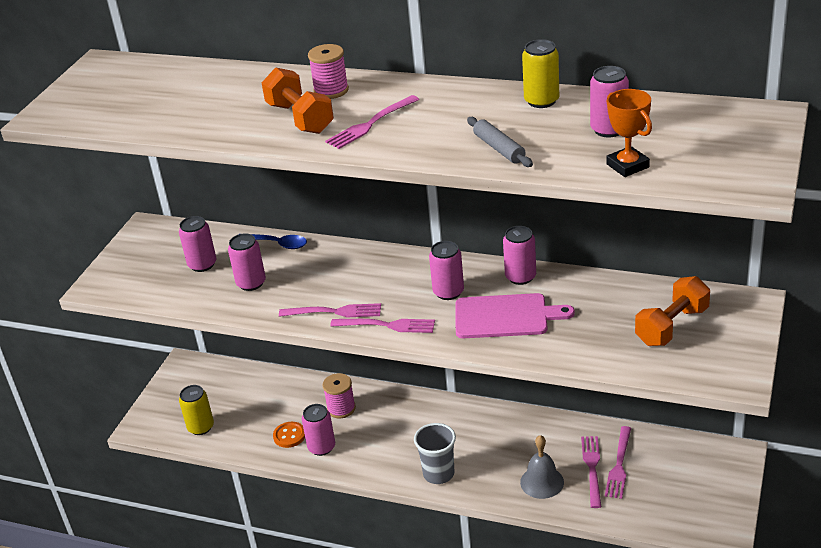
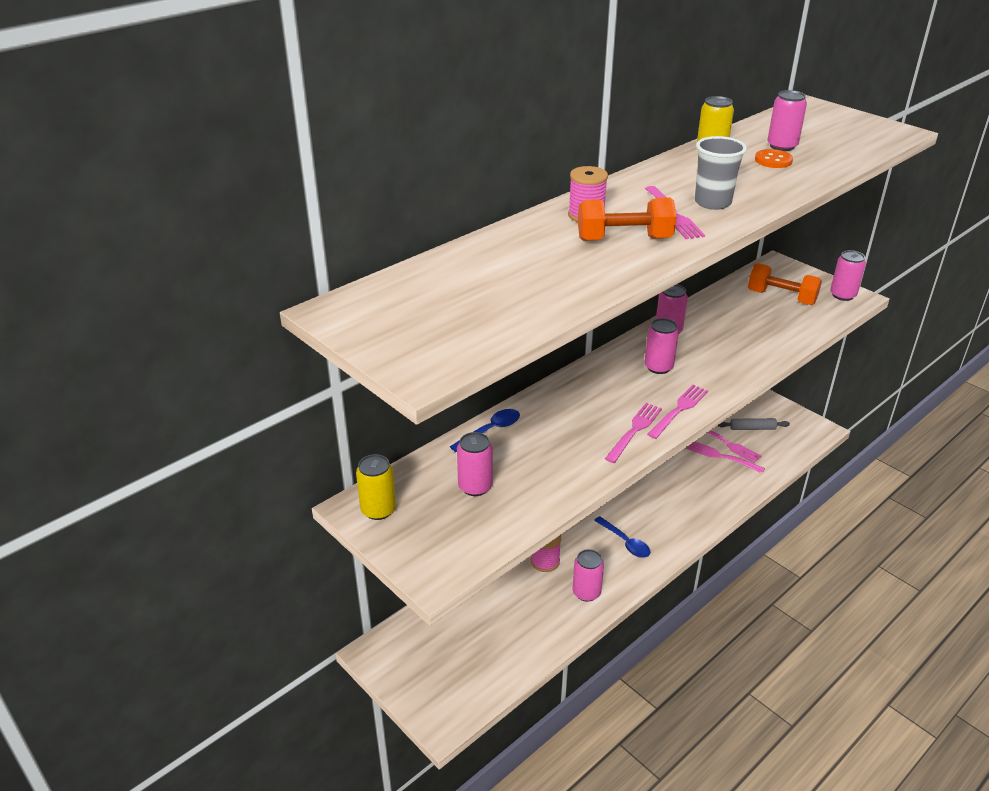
camera: 65 degrees left, 0 degrees up
(201, 427) = (487, 671): yellow can -> yellow can (378, 510)
(251, 283) = (541, 464): pink can -> pink can (842, 295)
(289, 436) = (553, 609): orange button -> orange button (773, 160)
(403, 447) = (625, 542): none -> blue spoon
(438, 474) = (672, 534): grey cup -> grey cup (712, 202)
(499, 148) = (772, 183): grey rolling pin -> grey rolling pin (752, 428)
(505, 316) = (714, 353): pink cutting board -> none
(542, 482) = (719, 485): grey bell -> none
(627, 166) = (841, 154): orange trophy -> none
(671, 326) = (781, 297): orange dumbbell -> orange dumbbell turned 45 degrees counterclockwise

